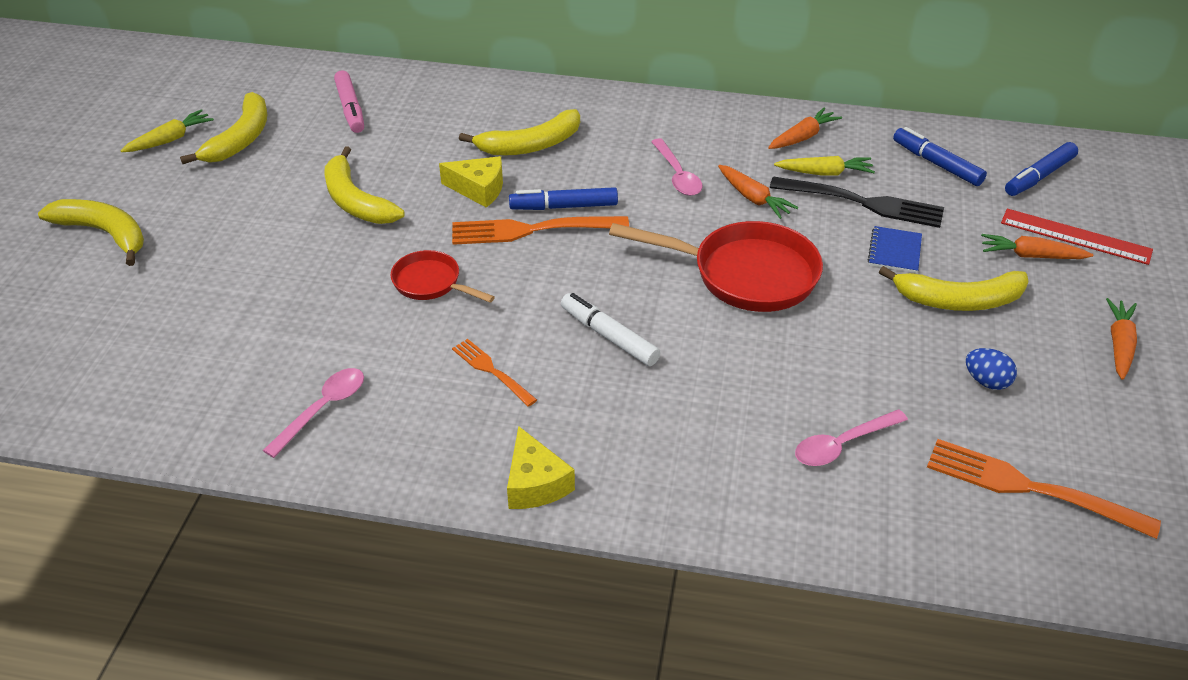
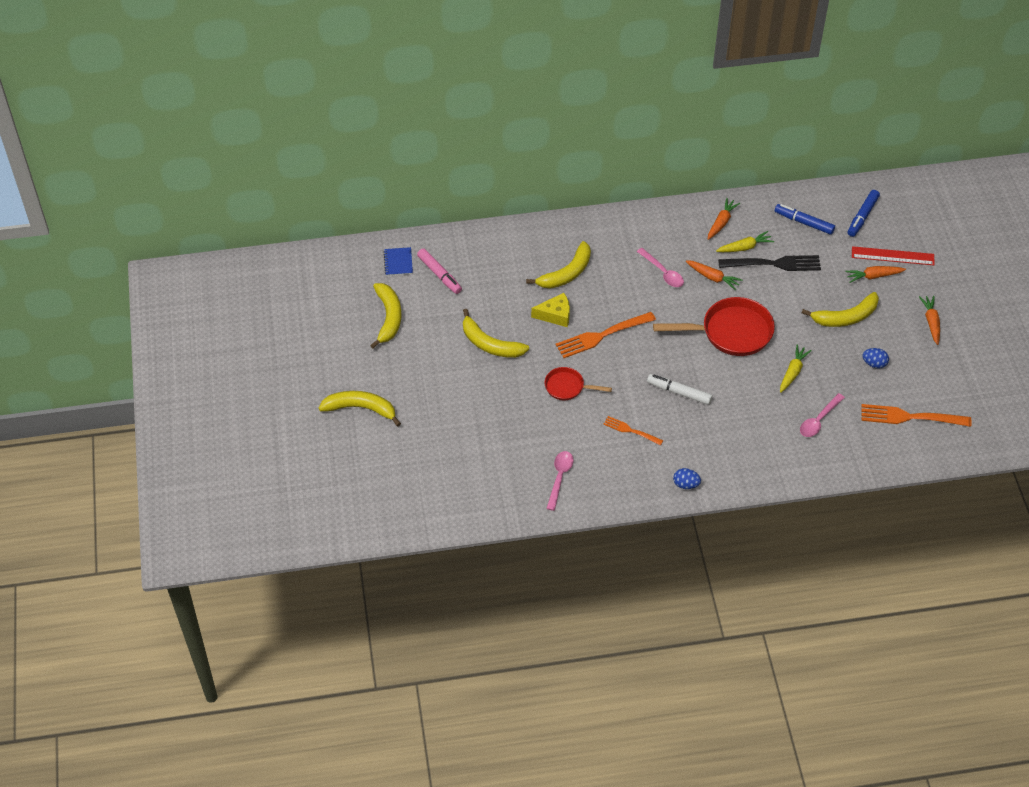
camera: 20 degrees left, 10 degrees up
(170, 139) = (345, 330): yellow carrot -> yellow carrot (793, 372)
(535, 483) = (686, 484): yellow cheese -> blue egg
(564, 207) = (610, 314): blue marker -> none
(894, 251) = (802, 294): blue notebook -> blue notebook (398, 262)

